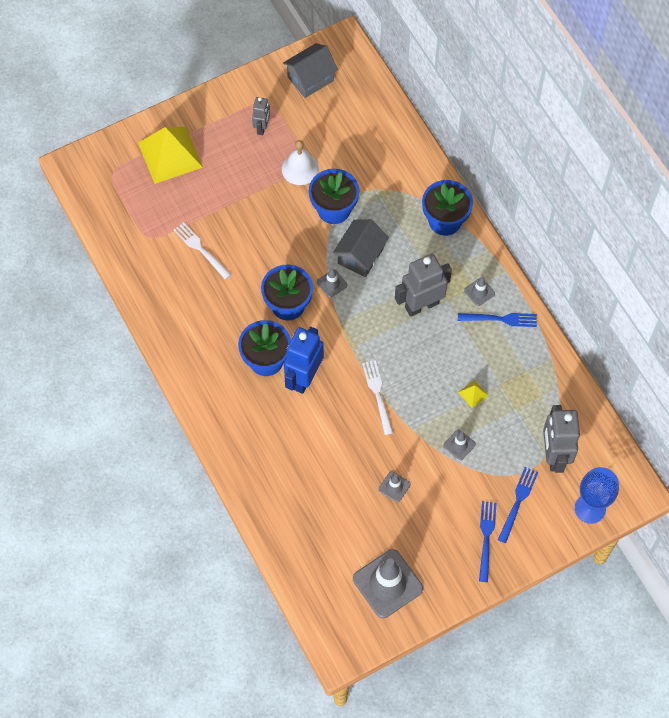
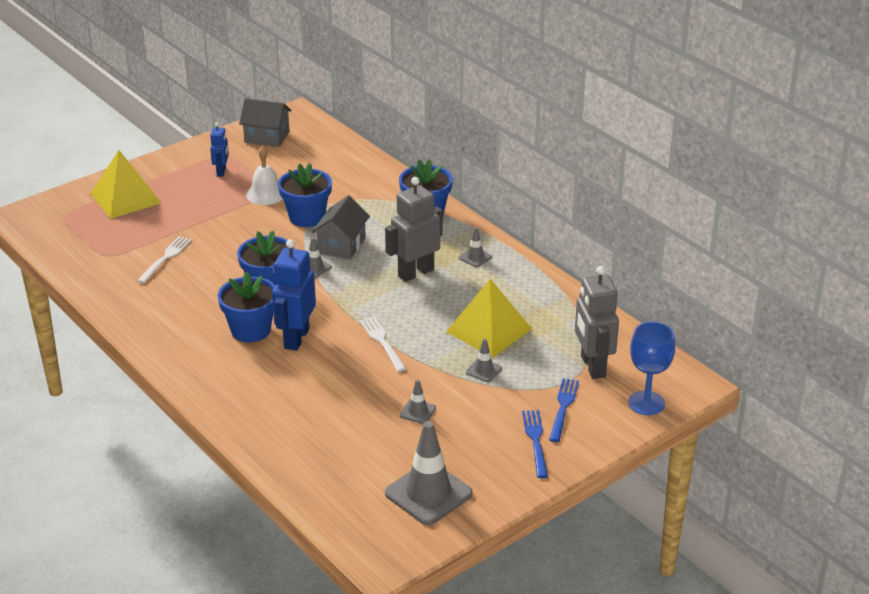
camera: 10 degrees left, 30 degrees down
(200, 249) = (166, 258): white fork -> white fork turned 75 degrees clockwise
(262, 127) = (221, 171): grey robot -> blue robot
(310, 79) = (267, 137): grey house -> grey house turned 60 degrees clockwise
(473, 393) = (488, 330): yellow pyramid -> yellow pyramid, size x2.49
(501, 319) = (503, 273): blue fork -> none

